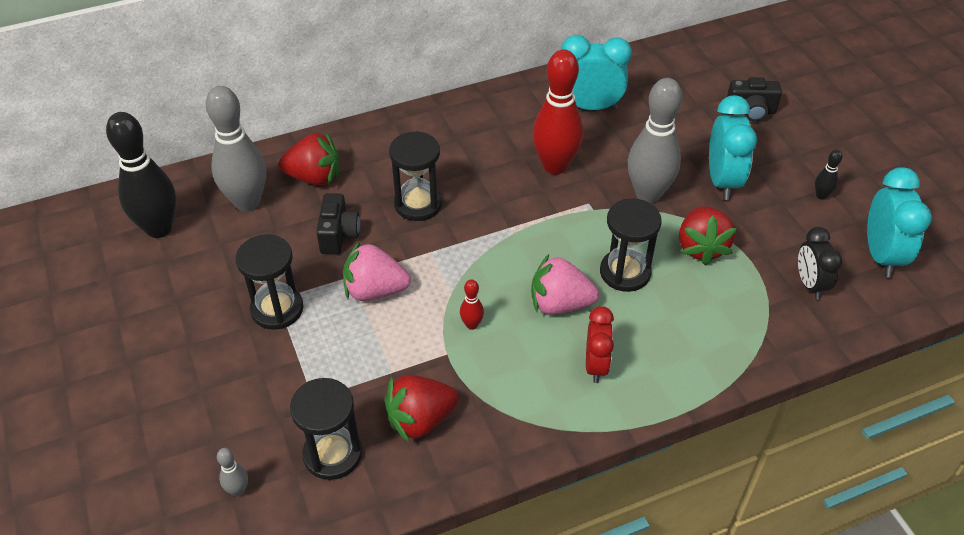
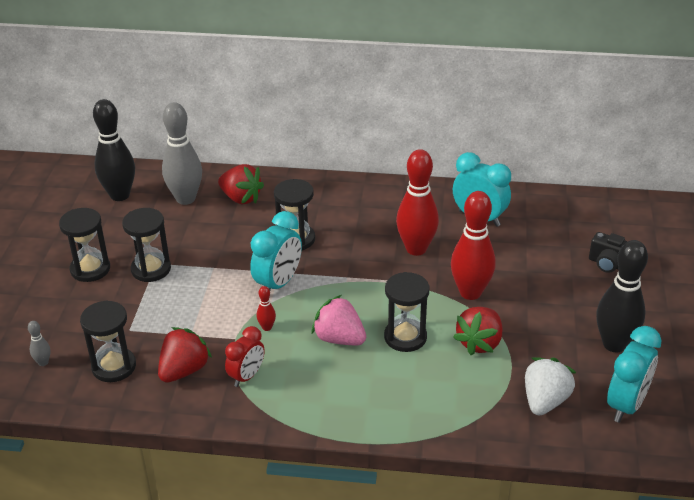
camera: 30 degrees right, 10 degrees down
(199, 340) = (90, 269): none -> black hourglass
(339, 235) = (227, 239): black camera -> none
(375, 290) = (221, 282): pink strawberry -> none
(420, 420) = (184, 370): red strawberry -> red strawberry turned 120 degrees clockwise
(596, 365) = (330, 387): red clock -> red clock (246, 376)
(648, 194) = (470, 292): grey bowling pin -> red bowling pin
(722, 181) = (539, 305): turquoise clock -> turquoise clock (278, 283)
(810, 284) = (545, 401): black clock -> white strawberry
(821, 195) = (614, 344): black bowling pin -> black bowling pin, size x2.37

